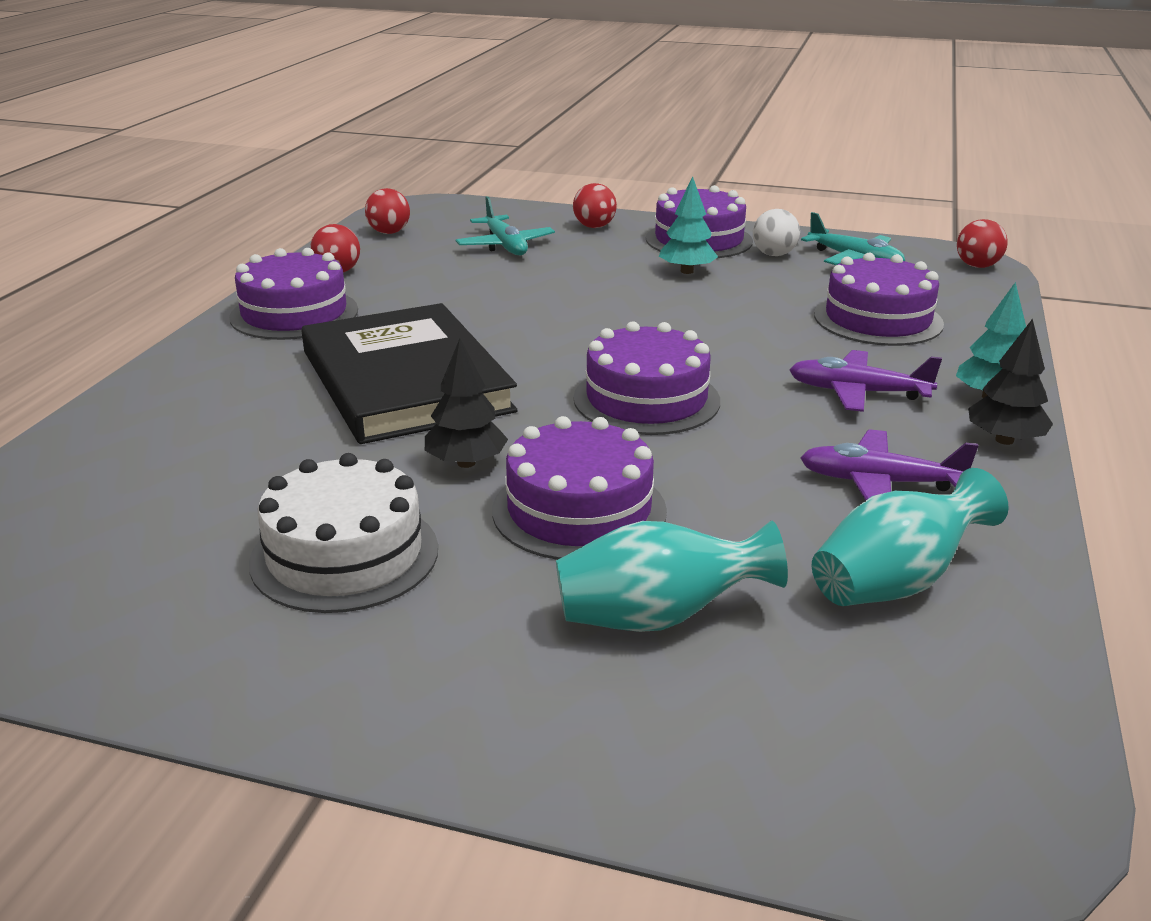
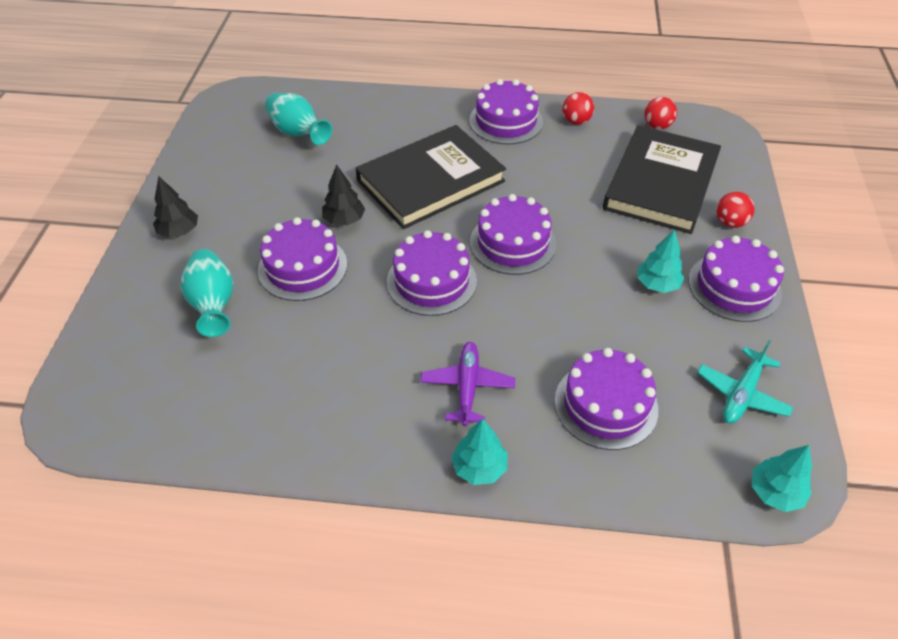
camera: 80 degrees right, 20 degrees up
(345, 555) = (260, 198): white cake -> none
(505, 246) = (661, 183): turquoise plane -> black book
(583, 337) = (513, 243): none -> purple cake
(774, 254) = (724, 336): white ball -> none
(879, 483) = (345, 393): purple plane -> none
(895, 582) = (242, 396): turquoise vase -> turquoise vase (298, 133)
(977, 266) = (775, 492): red ball -> turquoise tree
(1004, 440) = (412, 468): black tree -> black tree (179, 231)

